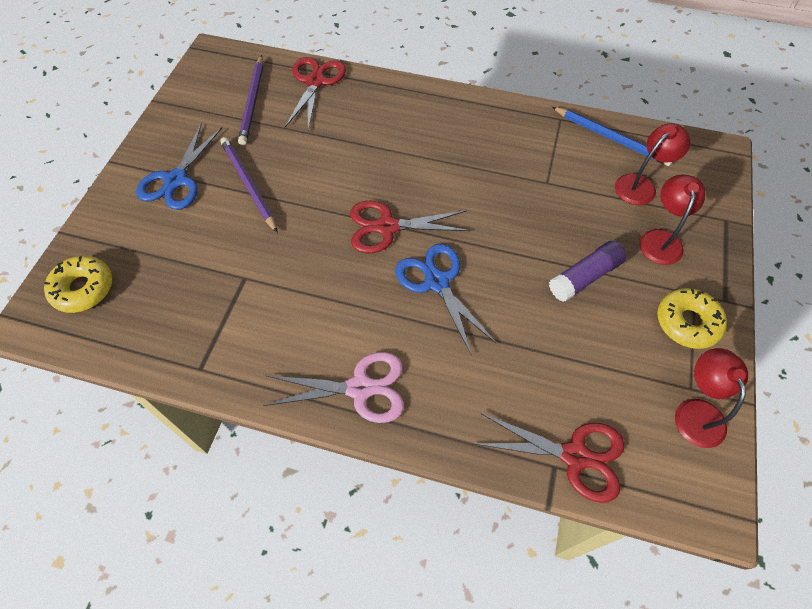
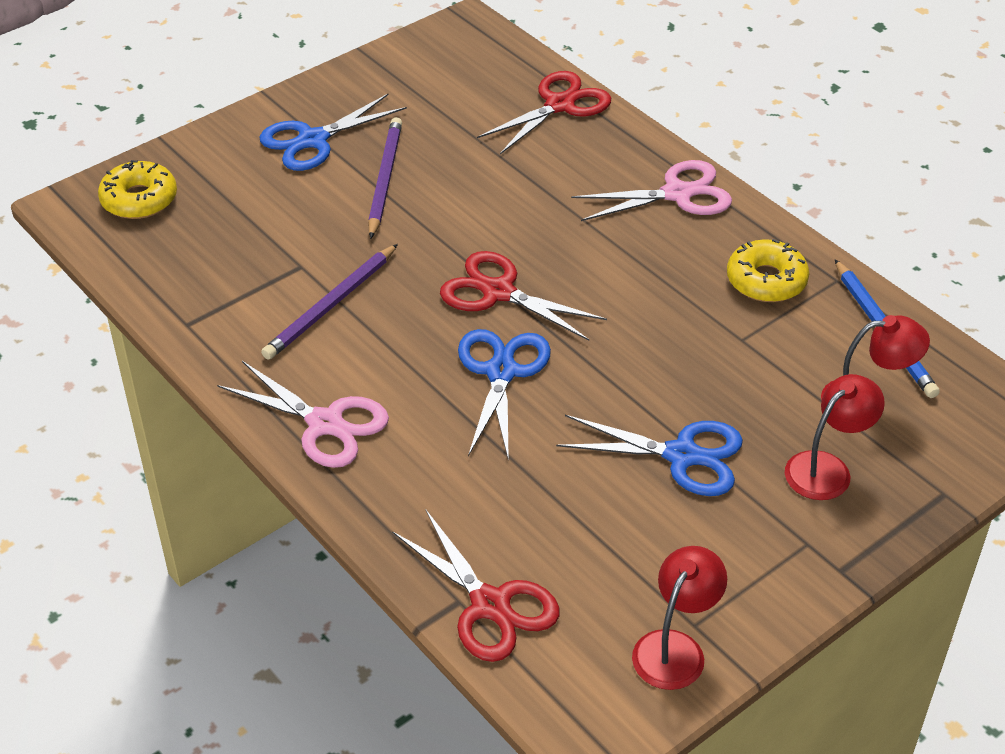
camera: 35 degrees right, 15 degrees down
(253, 102) = (466, 96): purple pencil -> purple pencil (331, 305)
(432, 107) = (678, 193): none -> pink scissors
(584, 277) = (682, 455): purple glue stick -> blue scissors
(687, 322) = (763, 564): yellow donut -> yellow donut (766, 280)

